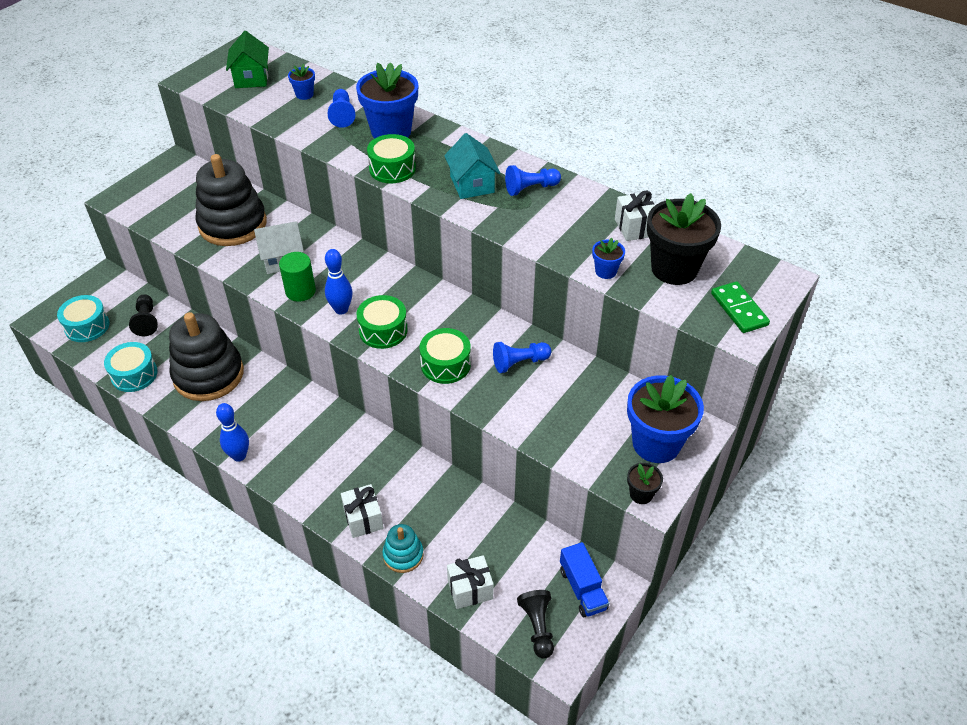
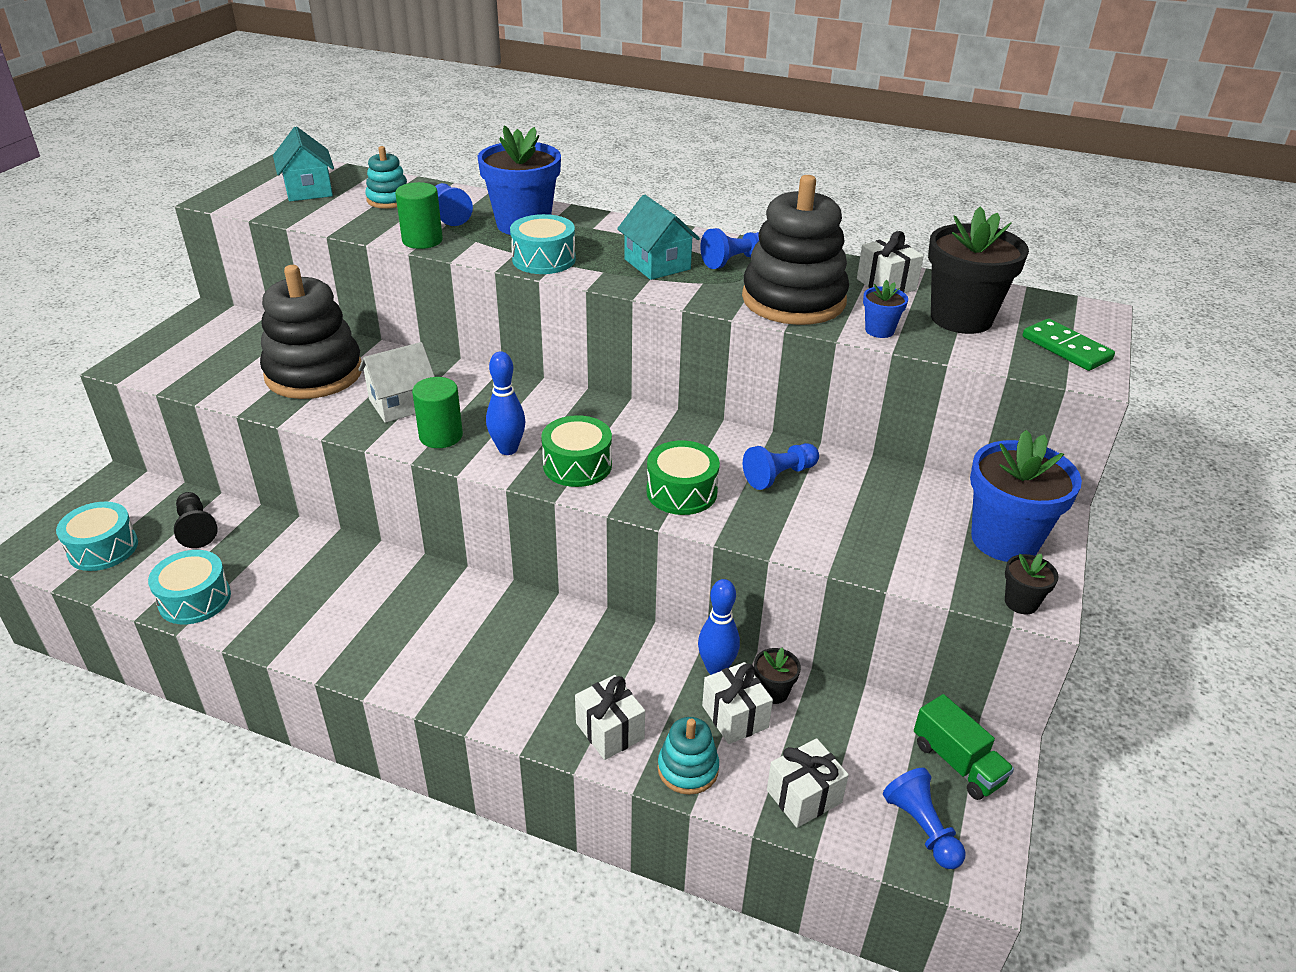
camera: 15 degrees left, 10 degrees down
(208, 375) = (311, 582): black stacking toy -> black stacking toy (793, 300)
(239, 456) = (392, 680): blue bowling pin -> blue bowling pin (716, 668)
(251, 78) = (308, 190): green house -> turquoise house
(304, 94) = (389, 200): blue flower pot -> turquoise stacking toy
(314, 139) = (422, 240): none -> green cylinder
(392, 168) = (544, 259): green drum -> turquoise drum
(447, 525) = (735, 716): none -> white gift
(480, 513) = (773, 692): none -> black flower pot
(537, 627) = (922, 828): black pawn -> blue pawn
(582, 589) = (957, 763): blue truck -> green truck

